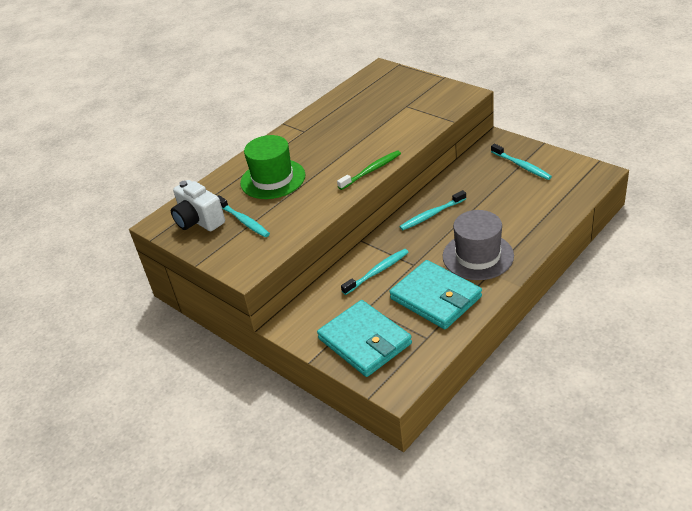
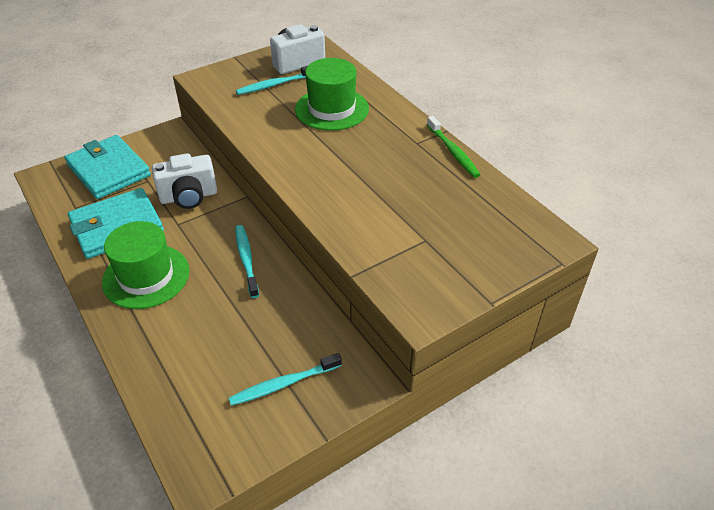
camera: 100 degrees right, 5 degrees up
(364, 341) = (109, 170): turquoise wallet -> turquoise wallet turned 75 degrees clockwise
(371, 170) = (292, 177): green toothbrush -> green toothbrush (453, 152)
(377, 272) = (189, 197): turquoise toothbrush -> white camera
(478, 256) = (146, 276): grey hat -> green hat

